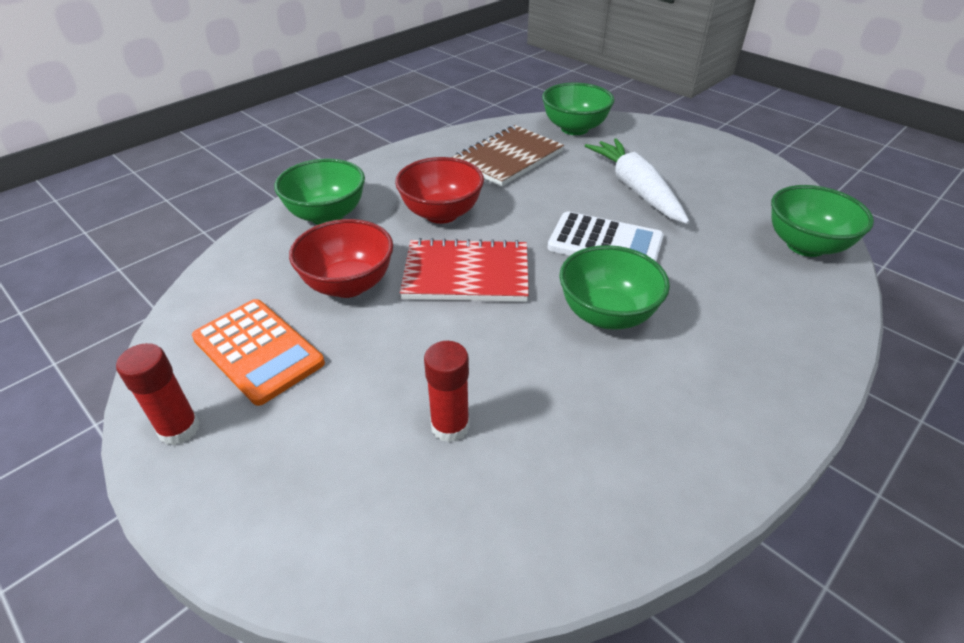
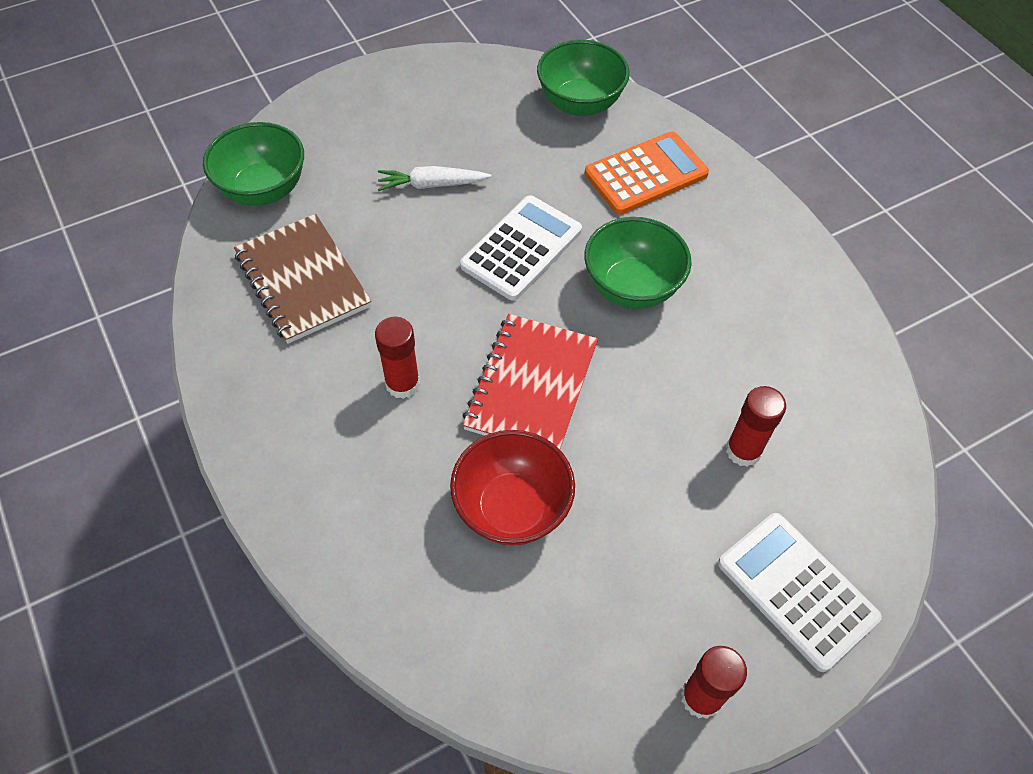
camera: 75 degrees left, 15 degrees up
(258, 351) = (601, 615): orange calculator -> orange calculator (646, 174)
(292, 494) = (797, 590): none -> white calculator
(327, 215) = (351, 516): green bowl -> none
(441, 214) = (402, 384): red bowl -> red glue stick
(636, 189) = (432, 185): white carrot -> white carrot, size x0.59

